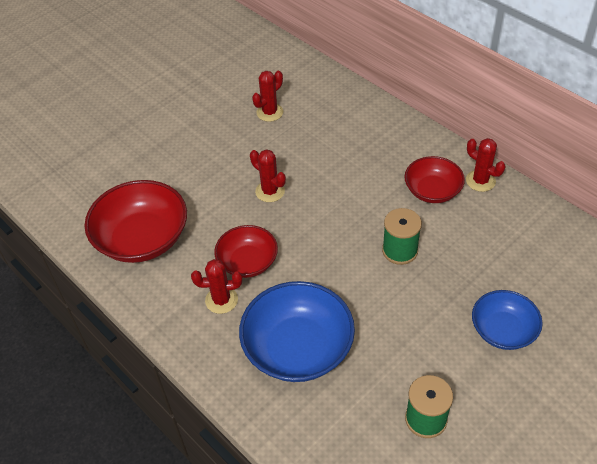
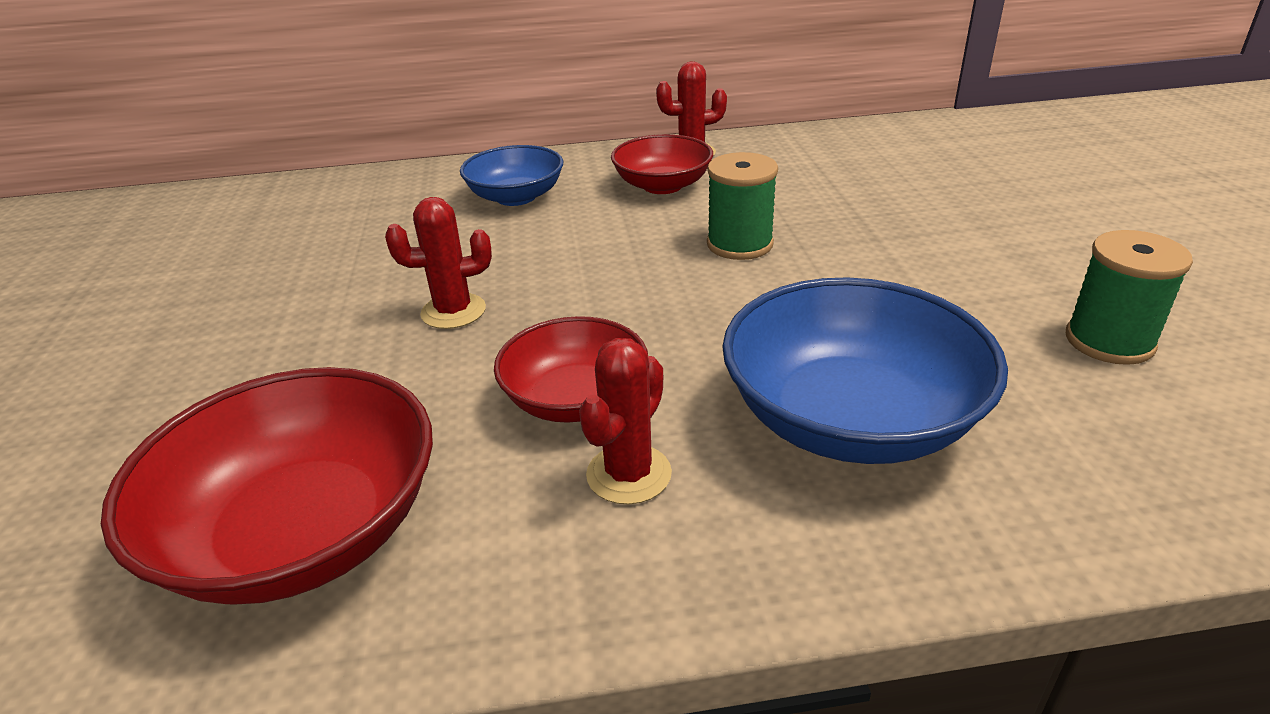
camera: 55 degrees left, 15 degrees down
(269, 112) = (295, 249): red cactus -> none
(503, 330) = (969, 223): blue bowl -> blue bowl (516, 197)

